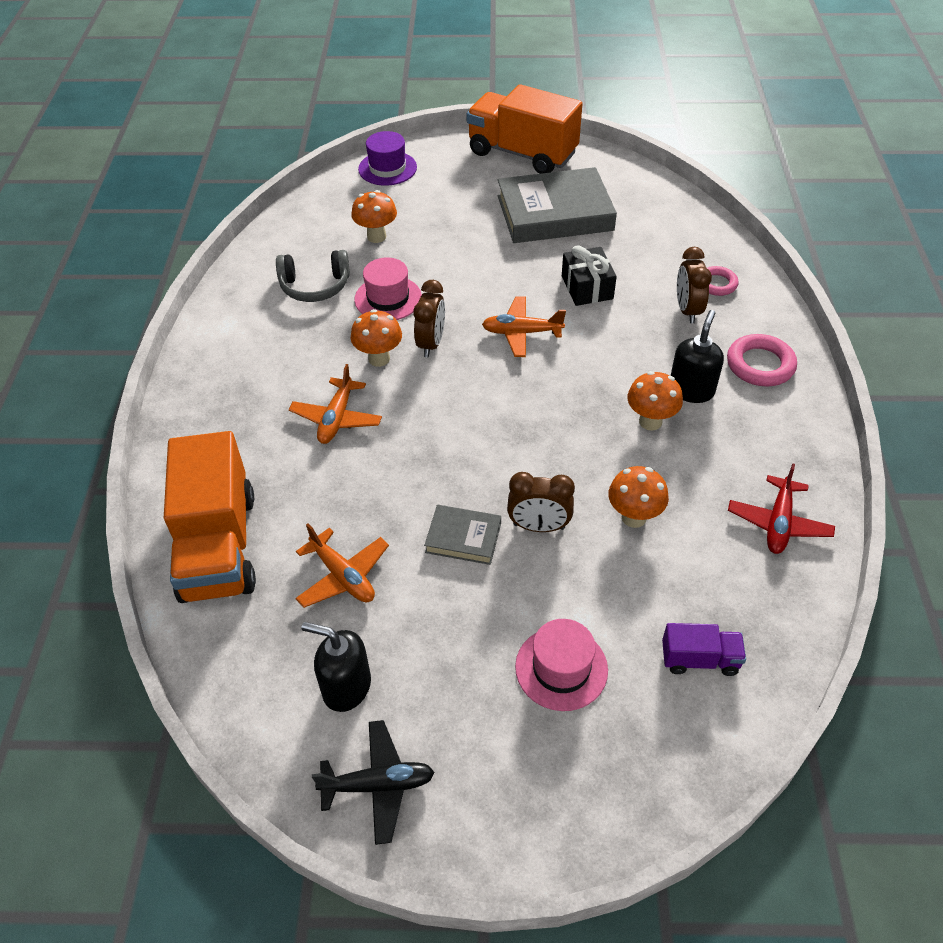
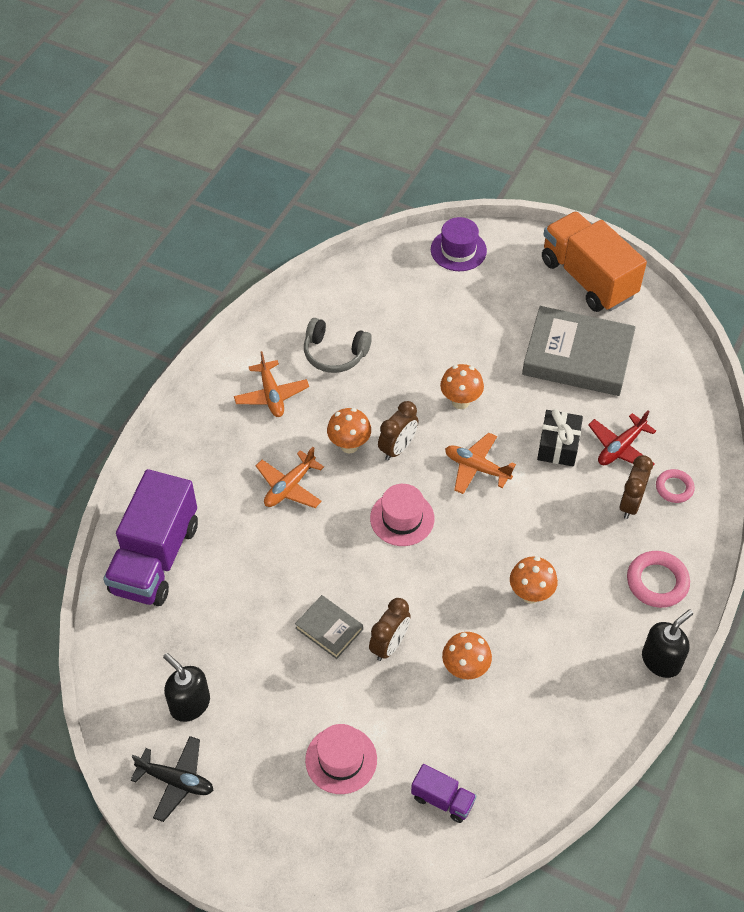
camera: 25 degrees right, 5 degrees up
(219, 546) = (155, 558): orange truck -> purple truck
(343, 576) = (228, 620): orange plane -> orange plane (271, 395)
(376, 237) = (410, 322): orange mushroom -> orange mushroom (460, 401)
(388, 298) = (386, 389): pink hat -> pink hat (402, 518)
(539, 526) = (389, 645): brown clock -> brown clock turned 90 degrees counterclockwise
(691, 390) = (583, 580): black soap dispenser -> black soap dispenser (661, 660)
(778, 523) = (574, 724): red plane -> red plane (620, 448)

